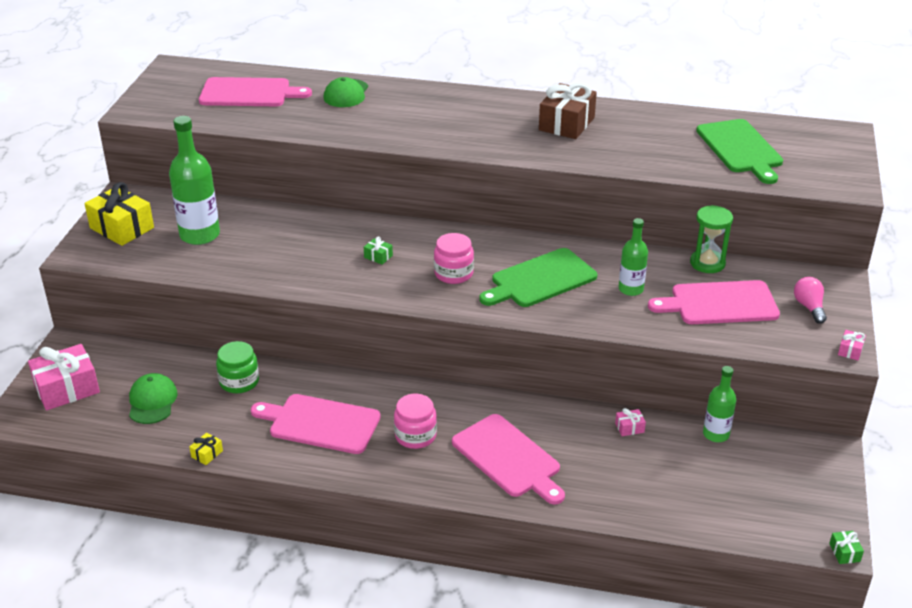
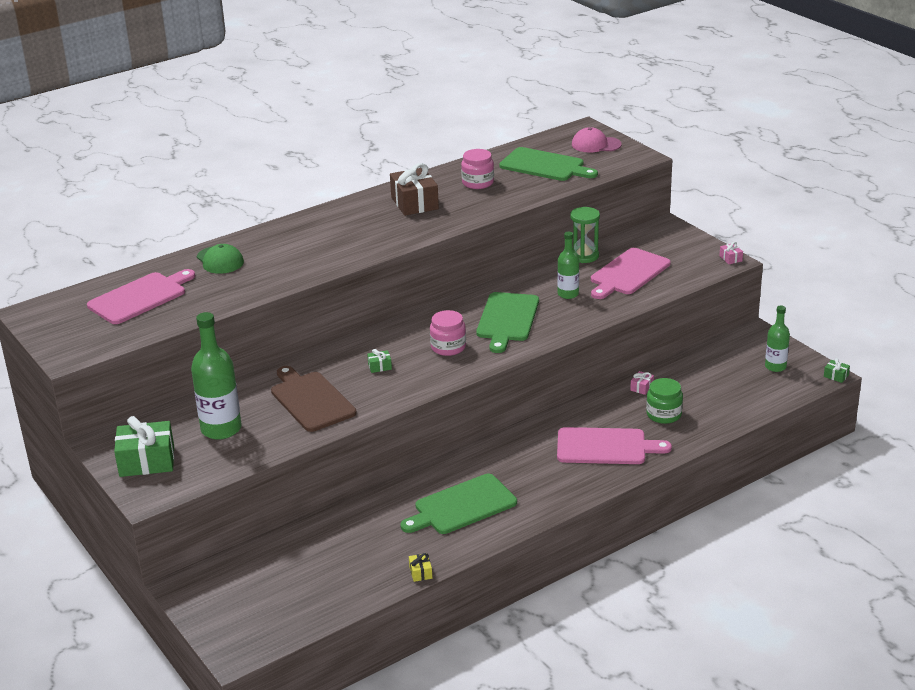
camera: 45 degrees left, 5 degrees down
(67, 389) = (240, 610): pink gift -> none
(122, 228) = (147, 461): yellow gift -> green gift
(152, 401) = (322, 573): green cap -> none
(239, 382) = (361, 521): green jar -> green jar (664, 414)
(289, 252) = (311, 400): none -> brown cutting board
(320, 423) = (461, 506): pink cutting board -> green cutting board
(415, 435) = (532, 472): pink jar -> pink jar (478, 183)
(716, 434) = (690, 361): green bottle -> green bottle (775, 367)
(809, 307) = (675, 248): pink light bulb -> none
(827, 153) = (596, 144): none -> pink cap

